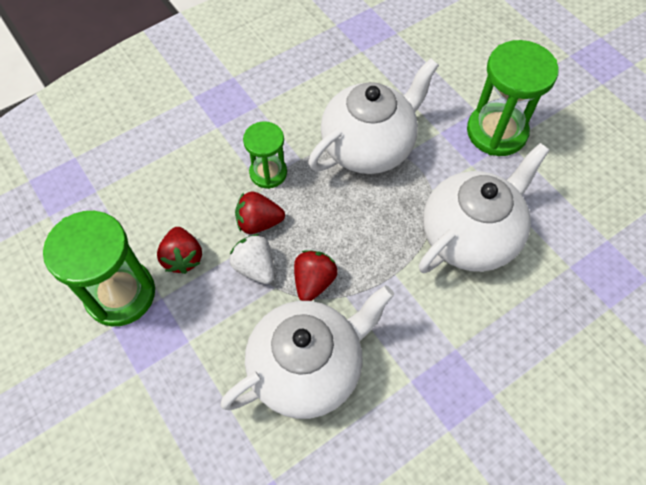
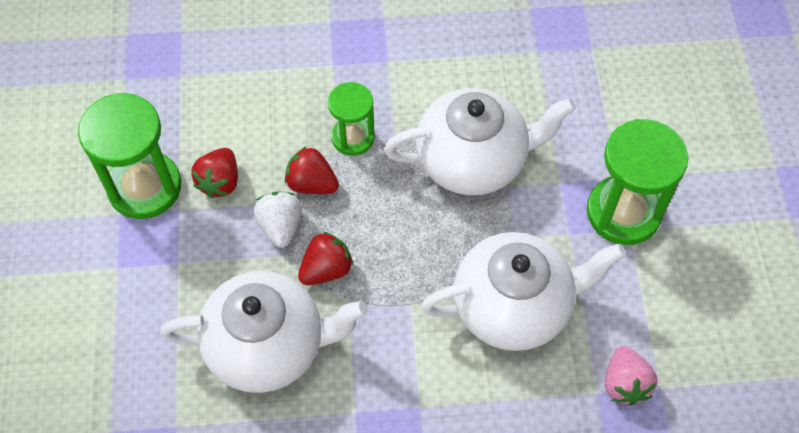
camera: 30 degrees right, 0 degrees up
(583, 249) = (624, 383): none -> pink strawberry

